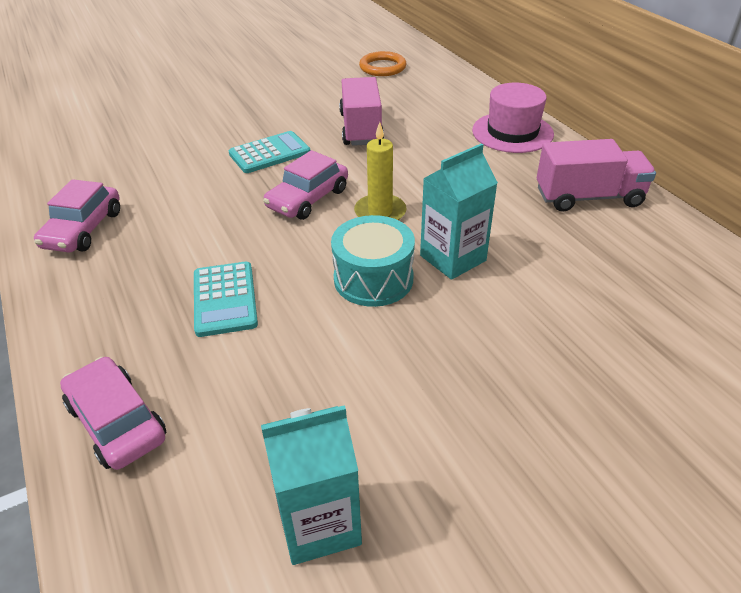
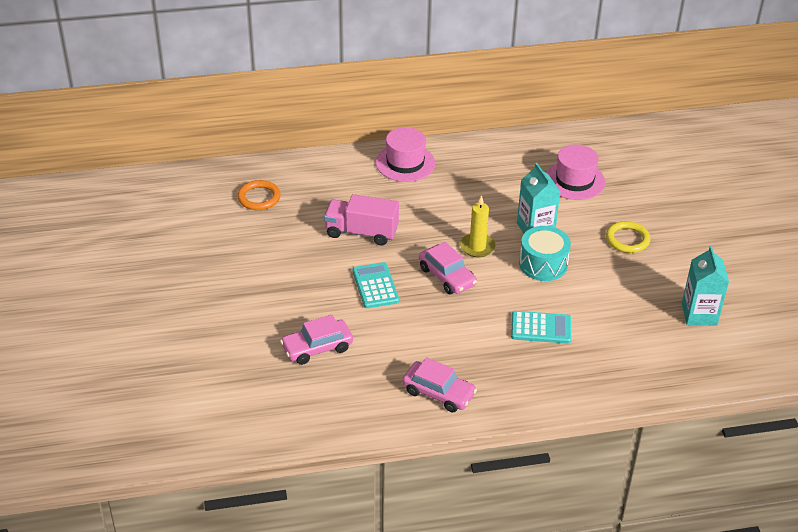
camera: 75 degrees left, 0 degrees up
(117, 422) = (626, 378): pink car -> pink car (317, 348)
(493, 371) = (627, 239): none -> yellow ring
(588, 197) = (497, 158): pink truck -> none
(606, 281) = (574, 180): none -> pink hat

